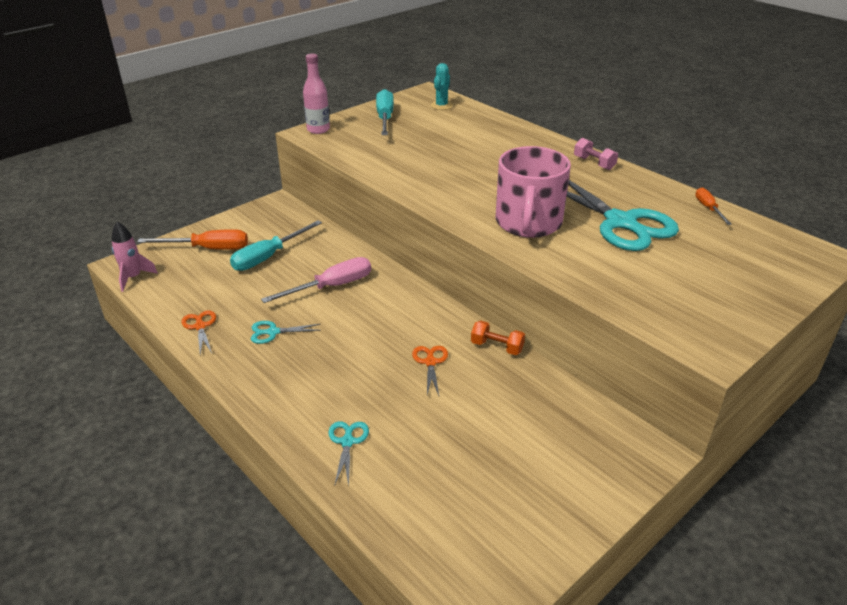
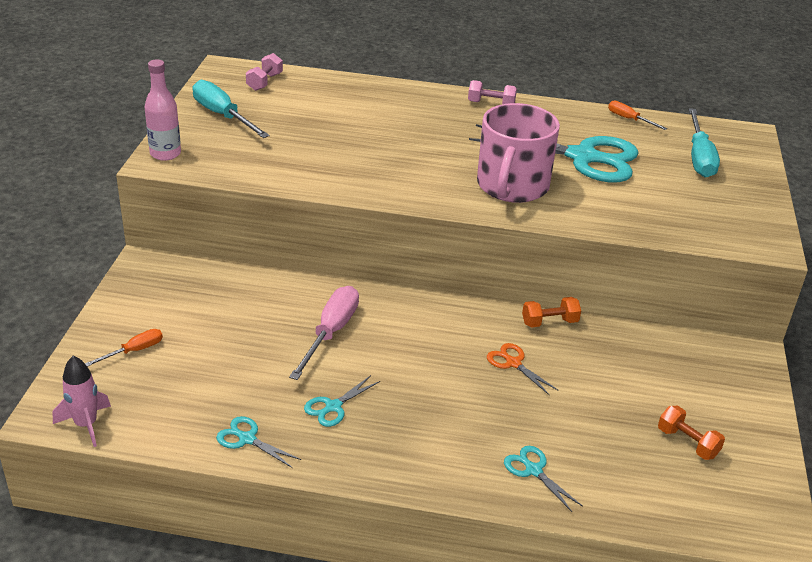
camera: 40 degrees left, 0 degrees up
(200, 326) = (247, 439): orange scissors -> turquoise scissors
(208, 249) = (134, 351): orange screwdriver -> orange screwdriver, size x0.56
(268, 257) = (219, 330): turquoise screwdriver -> turquoise screwdriver (699, 157)
(441, 106) = (264, 82): turquoise cactus -> pink dumbbell
(496, 490) = (687, 443): none -> orange dumbbell
(528, 223) = (512, 186): pink mug -> pink mug turned 45 degrees clockwise

